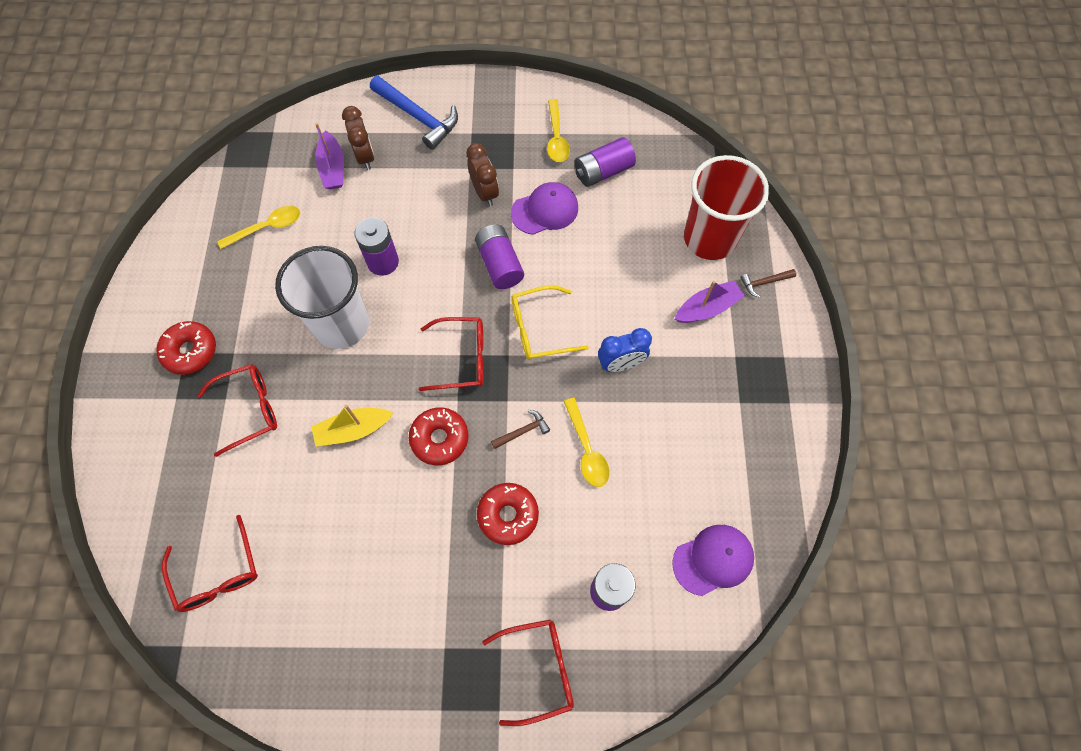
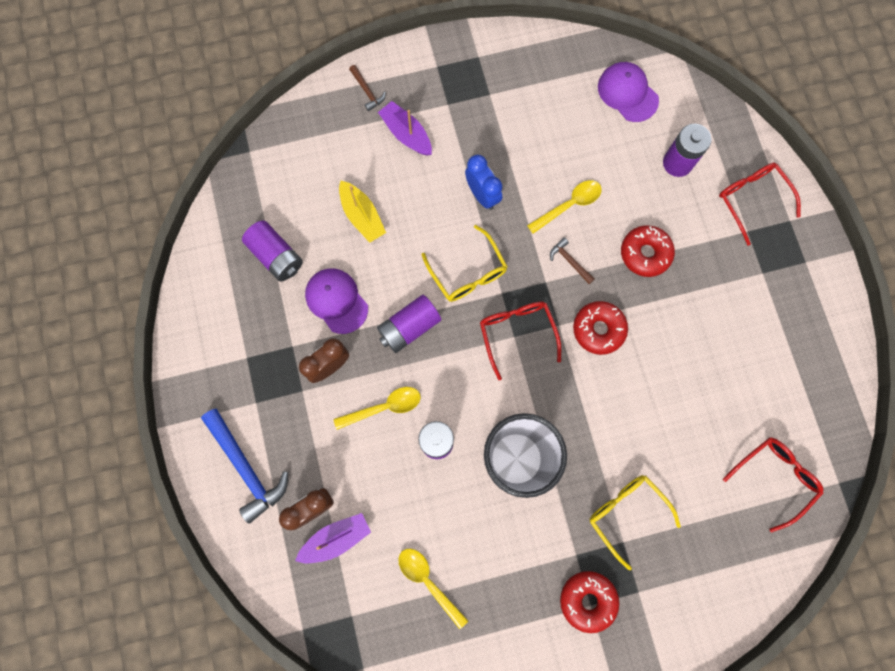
camera: 105 degrees left, 10 degrees up
(249, 409) = (626, 514): red glasses -> yellow glasses
(353, 430) = (615, 408): yellow boat -> yellow boat (362, 216)
(418, 117) = (246, 468): blue hammer -> blue hammer turned 120 degrees clockwise
(556, 138) = (243, 312): yellow spoon -> yellow spoon (384, 407)
(709, 238) = (331, 144): red cup -> none

